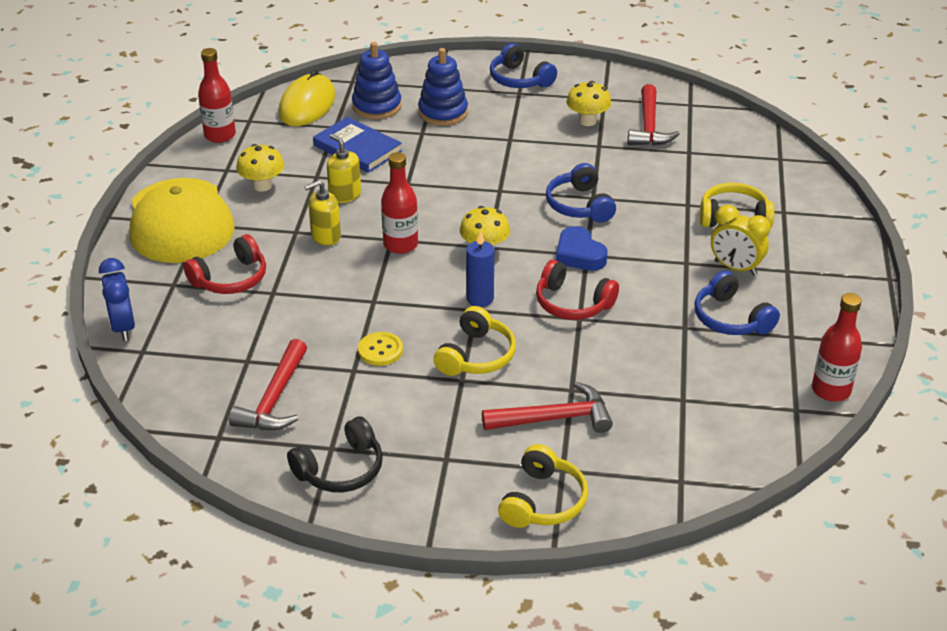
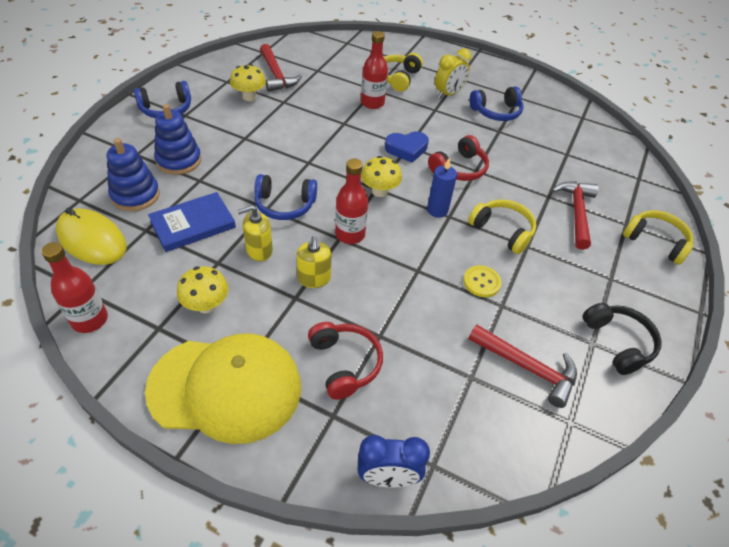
camera: 75 degrees left, 10 degrees up
(580, 205) = (350, 131): blue headphones -> blue headphones (285, 205)
(649, 126) = (276, 75): red hammer -> red hammer turned 45 degrees clockwise
(831, 390) = (568, 101): red bottle -> red bottle (372, 103)

